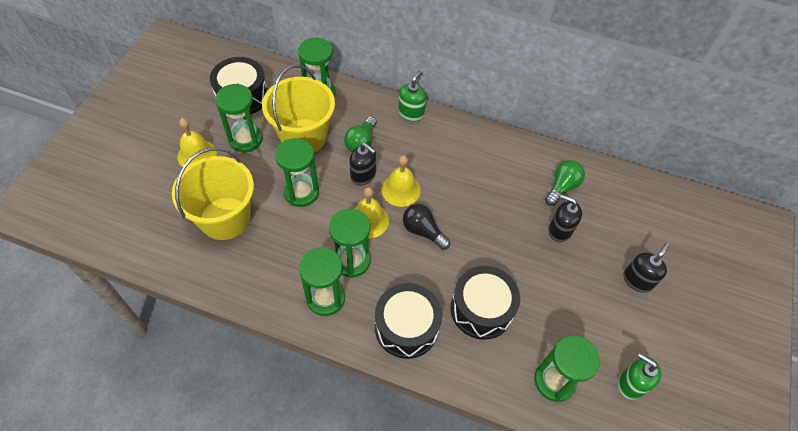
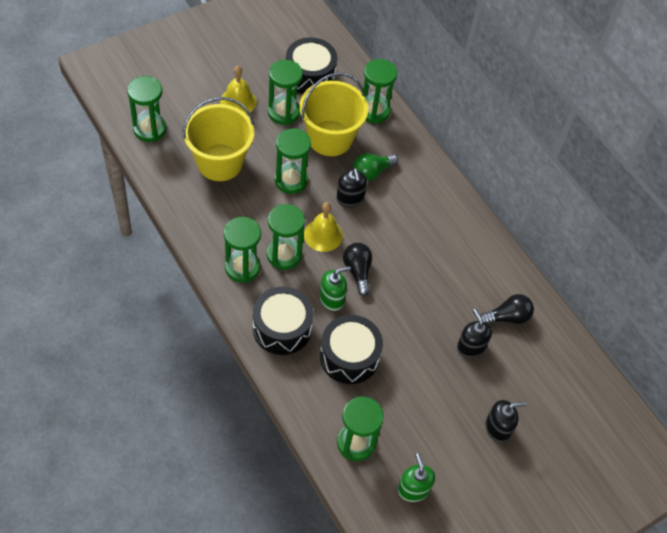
camera: 35 degrees right, 0 degrees up
(132, 231) = (149, 129): none -> green hourglass
(401, 190) = (369, 229): yellow bell -> none
(411, 113) = (435, 174): green soap dispenser -> green soap dispenser (332, 299)
(562, 187) = (507, 317): green light bulb -> black light bulb

